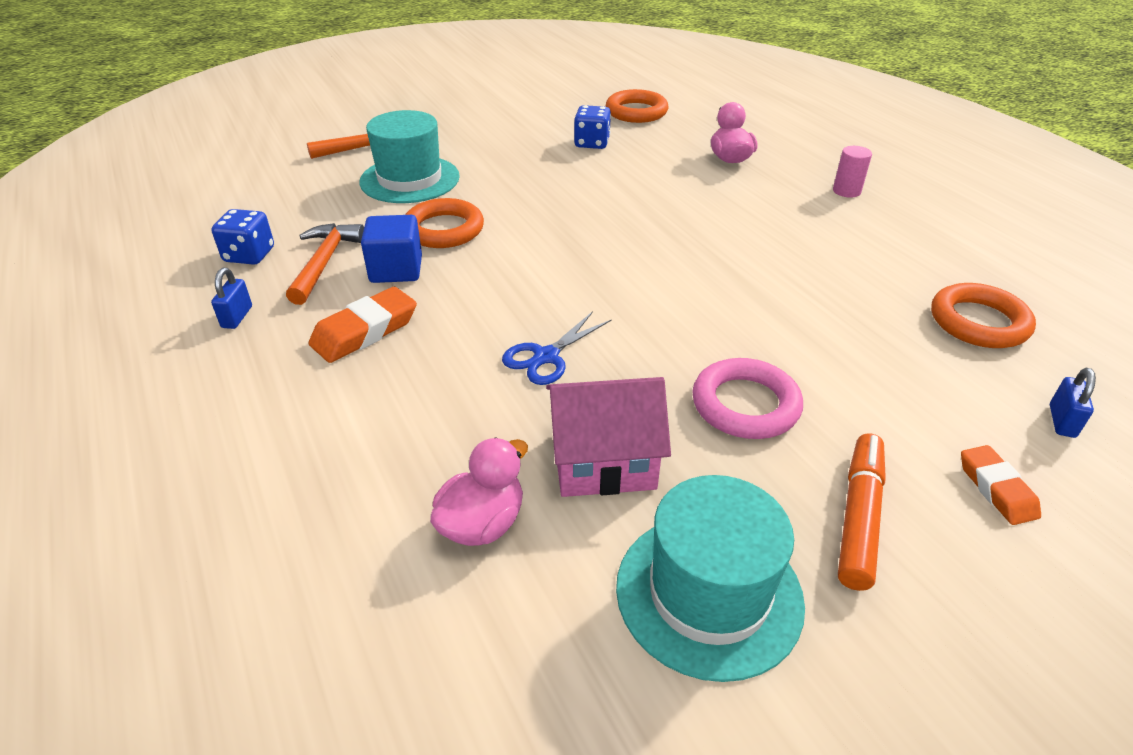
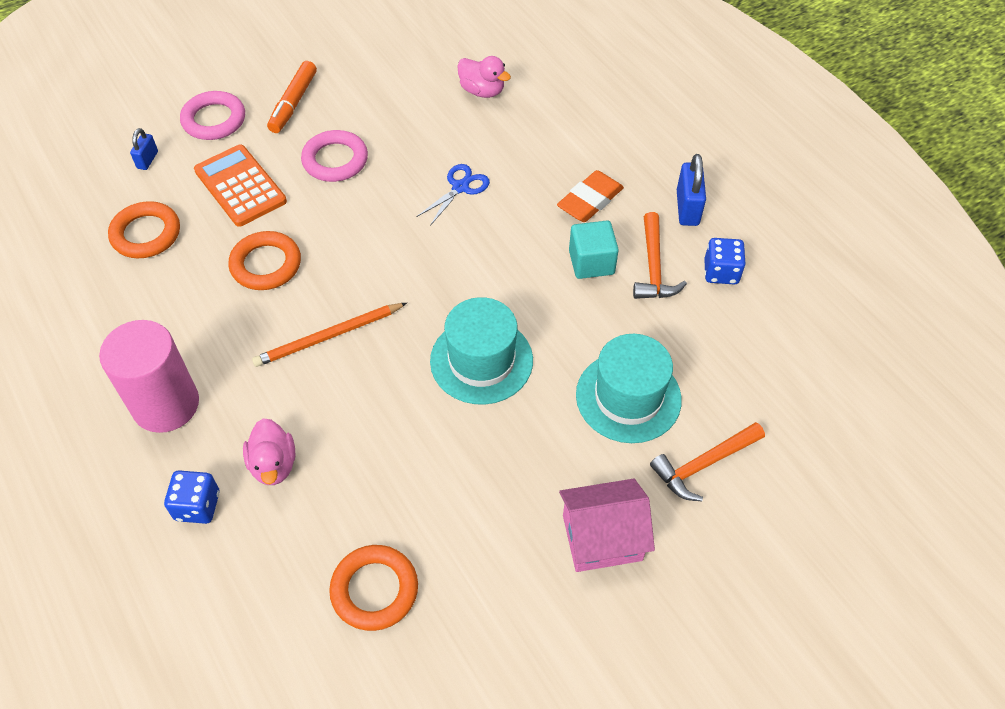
camera: 175 degrees right, 15 degrees up
(237, 317) = (687, 208): blue padlock -> blue padlock, size x1.68
(396, 270) = (591, 262): blue cube -> turquoise cube
(444, 229) = (567, 316): orange ring -> orange ring (266, 264)
(482, 523) = (482, 91): pink duck -> pink duck turned 90 degrees counterclockwise
(592, 143) = (435, 492): blue dice -> blue dice (197, 506)
(603, 461) = (422, 123): pink house -> pink house (602, 537)
(703, 225) = (328, 336): none -> orange pencil
(709, 593) = (375, 69): turquoise hat -> turquoise hat (481, 360)
(846, 191) = (166, 404): pink cylinder -> pink cylinder, size x2.29
(881, 374) = (240, 186): none -> orange calculator
(996, 489) = (214, 120): orange eraser -> pink ring

